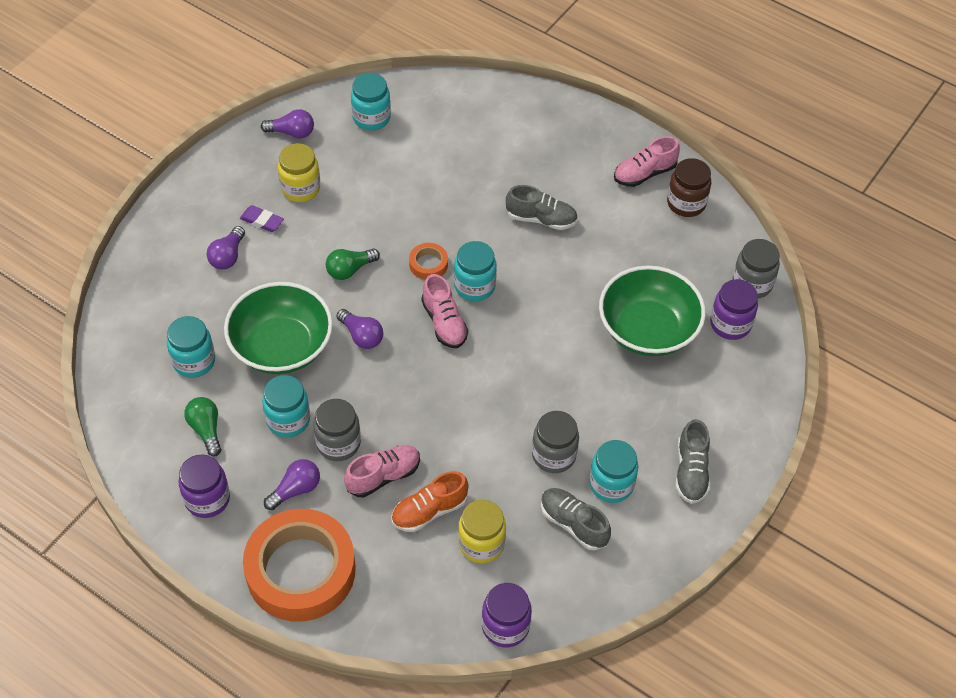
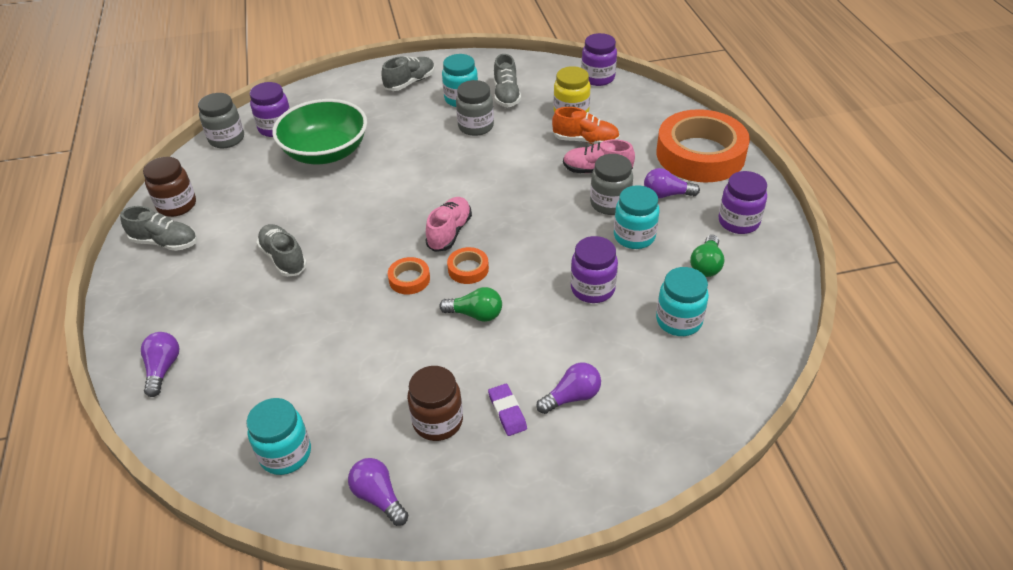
camera: 135 degrees left, 10 degrees down
(281, 346) = (592, 289): green bowl -> purple jar
(300, 188) = (438, 421): yellow jar -> brown jar
(361, 336) = (521, 259): purple light bulb -> purple light bulb (163, 369)
(394, 301) = (468, 269): none -> orange tape
(474, 286) = (396, 243): turquoise jar -> none
(644, 173) = (165, 242): pink shoe -> grey shoe

